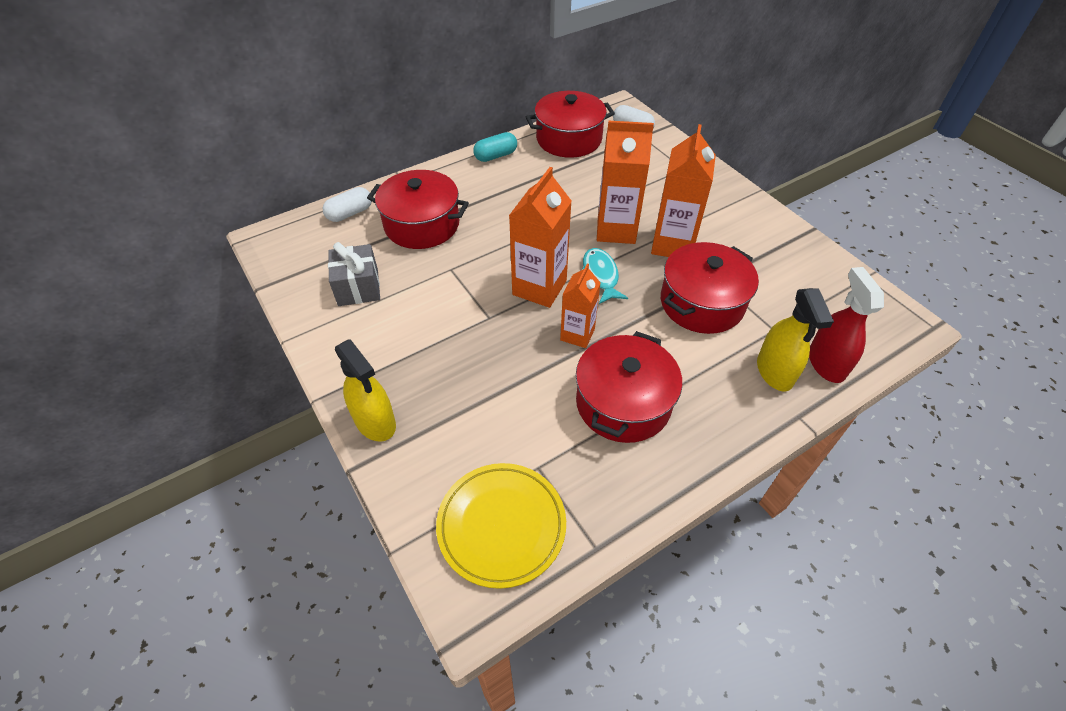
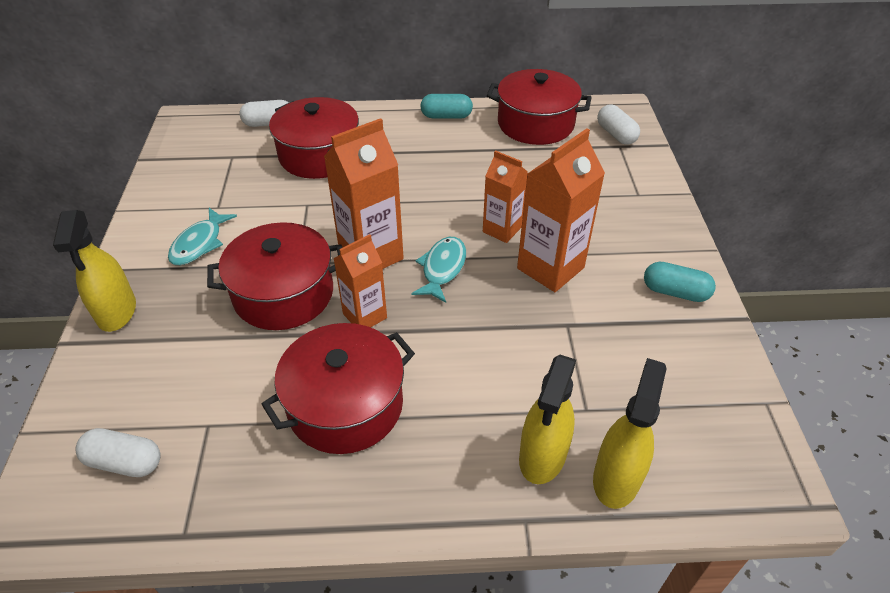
camera: 30 degrees right, 5 degrees down
(358, 287) = (214, 189): grey gift -> none
(391, 337) = (199, 244): none -> turquoise fish
(501, 526) = (125, 462): yellow plate -> white capsule
(616, 230) = (502, 230): orange carton -> orange carton, size x0.62
(702, 303) = (526, 342): red pot -> red pot (283, 294)
(762, 228) = (675, 292): none -> turquoise capsule
(826, 363) = (616, 478): red spray bottle -> yellow spray bottle

